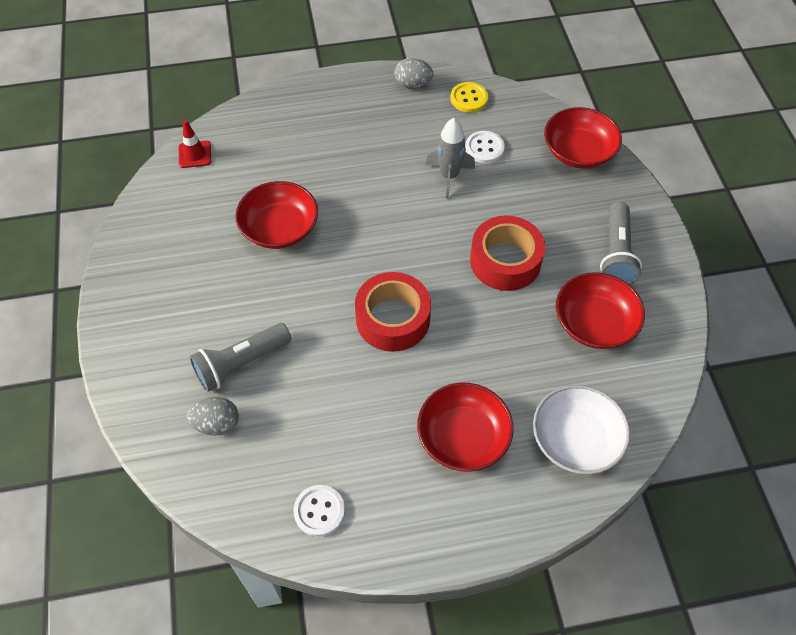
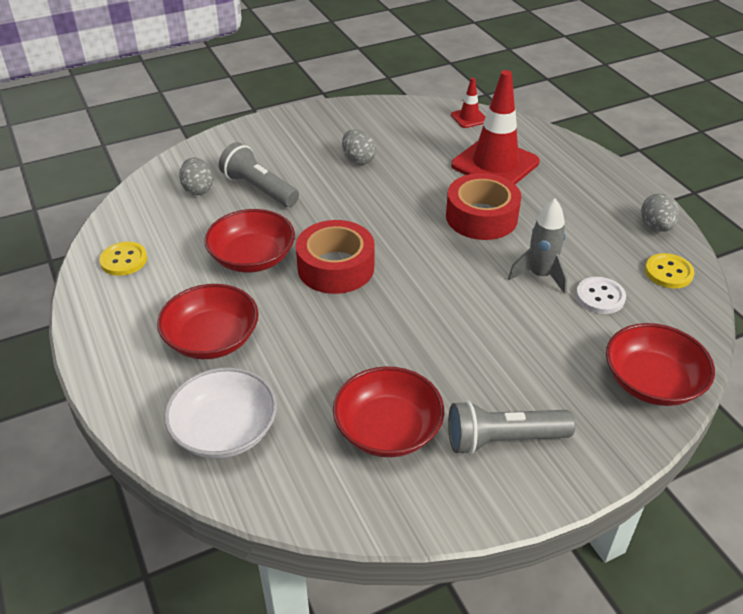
camera: 75 degrees right, 15 degrees down
(226, 264) = (358, 160): none -> grey egg
(279, 228) = (411, 179): red bowl -> red bowl (252, 257)
(282, 158) = (495, 164): none -> red traffic cone
(319, 511) = (124, 260): white button -> yellow button
(505, 261) = (444, 338): red tape -> red tape (481, 217)

